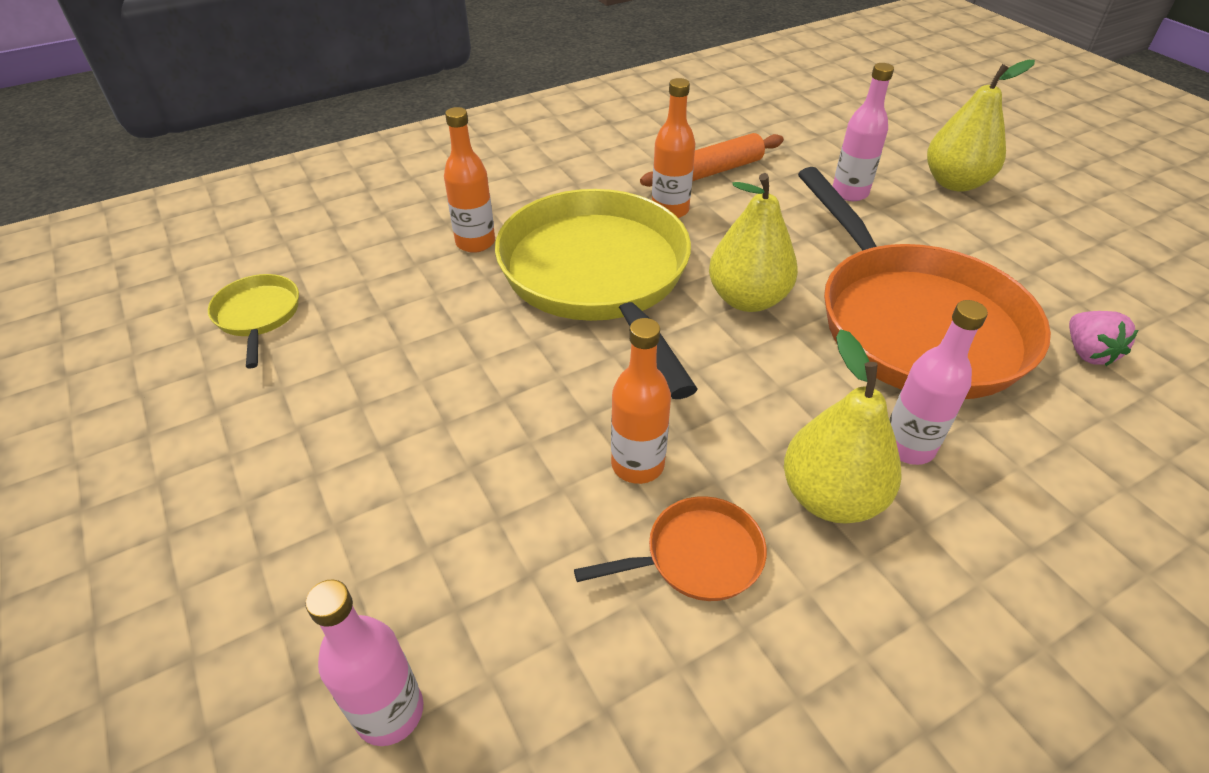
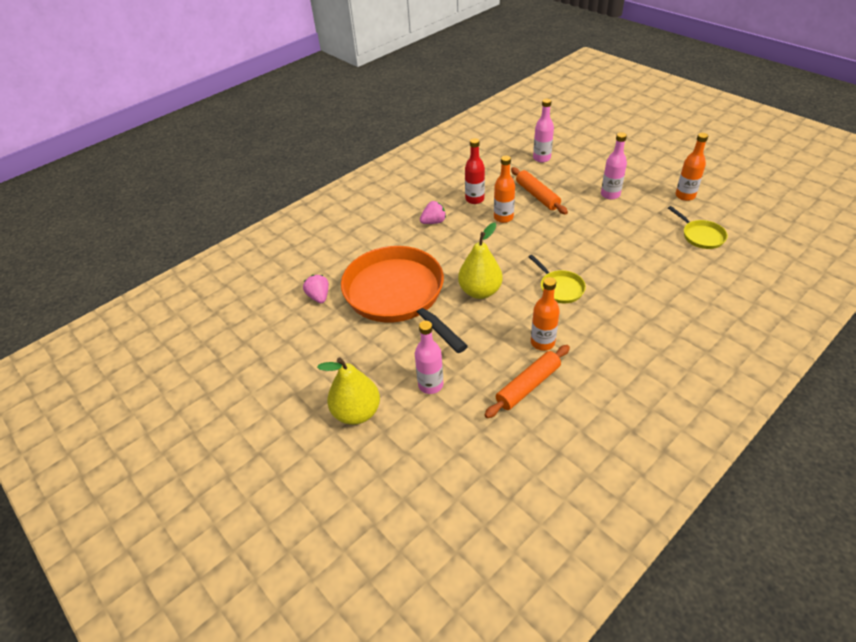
camera: 170 degrees right, 0 degrees up
(475, 242) = (638, 294): orange bottle -> orange bottle (685, 196)
(510, 521) = (537, 195): none -> orange rolling pin
(598, 277) = (559, 288): yellow pan -> yellow pan, size x0.42
(696, 557) = (474, 199): orange pan -> red bottle
(830, 497) = (433, 222): yellow pear -> pink strawberry
(908, 446) = (405, 242): pink bottle -> pink bottle (610, 194)

